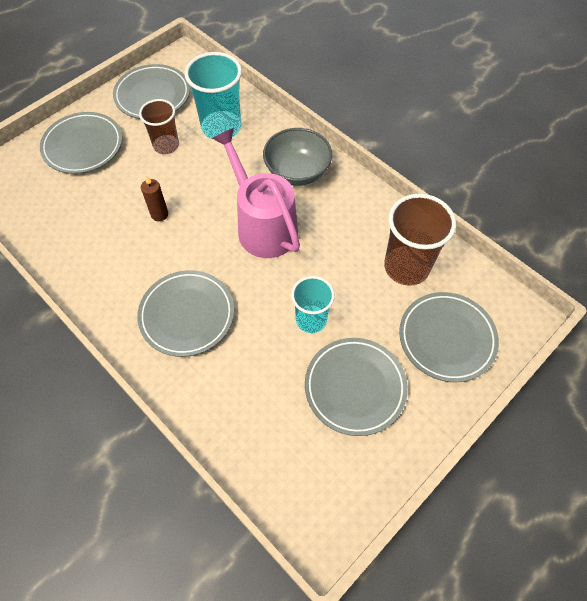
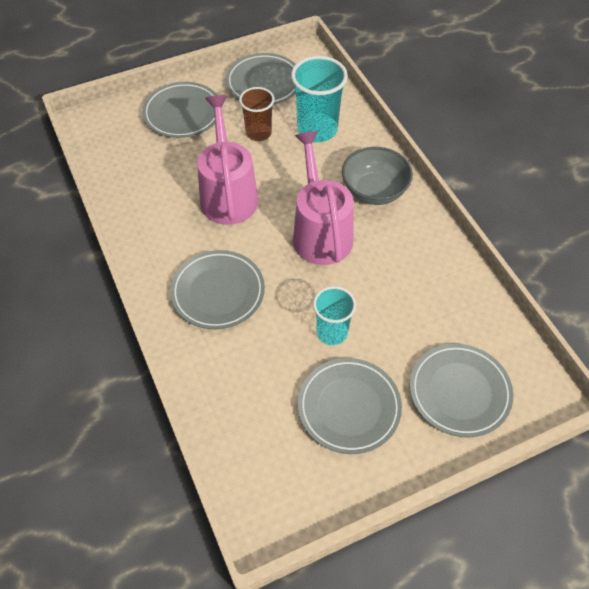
camera: 20 degrees right, 5 degrees down
(159, 214) = (228, 194): brown candle -> pink watering can
(406, 267) = (447, 312): brown cup -> none

